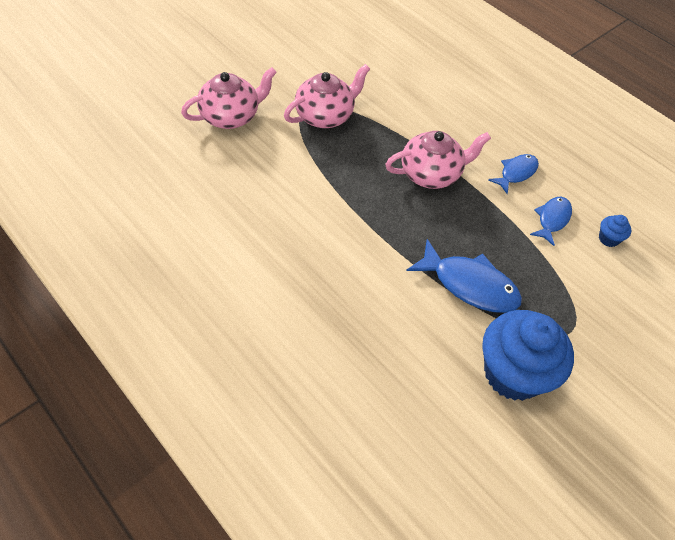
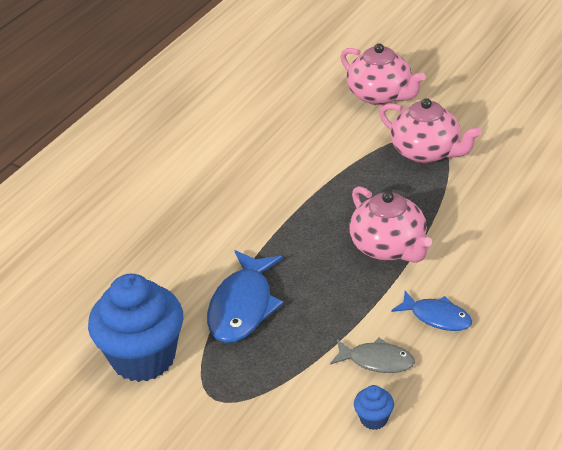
camera: 80 degrees right, 15 degrees down
(552, 219) = (377, 361): blue fish -> grey fish

